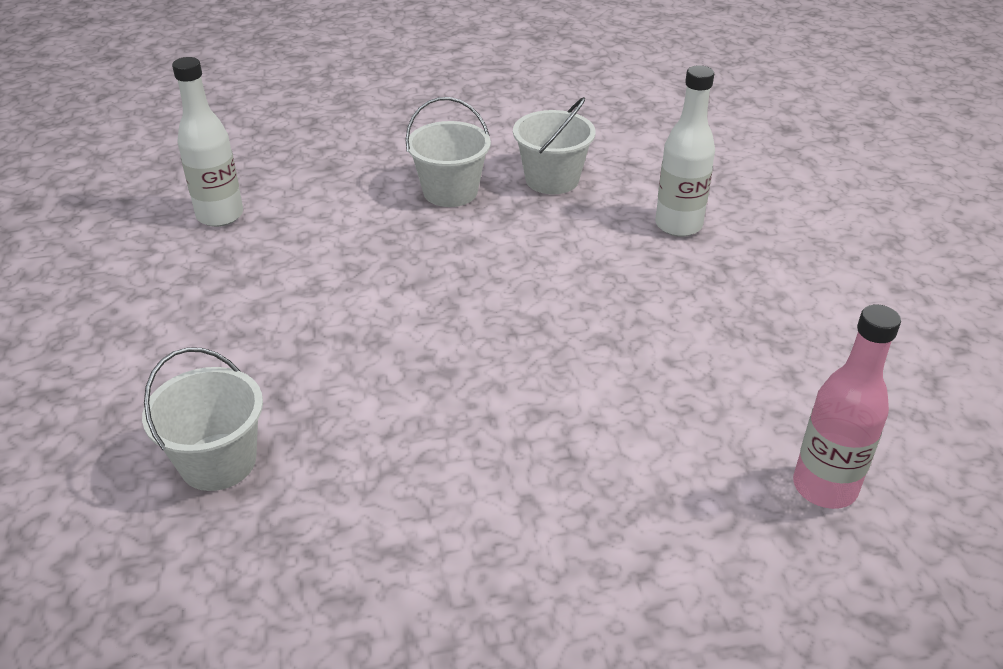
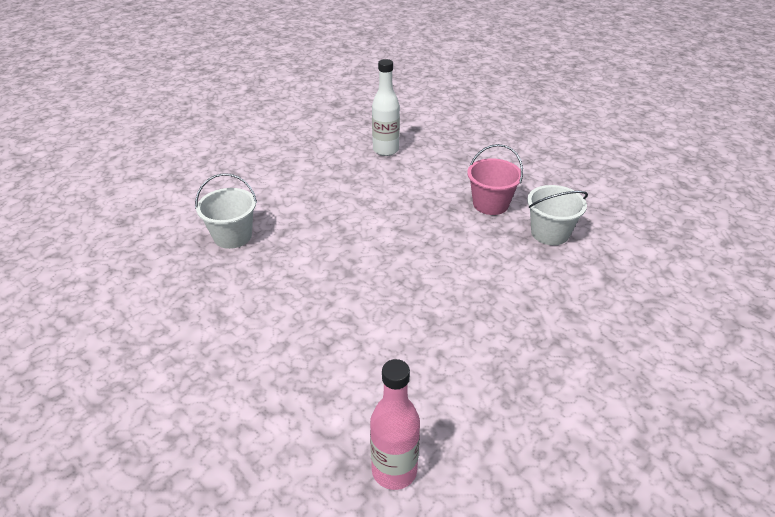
camera: 55 degrees right, 0 degrees up
(450, 192) = (490, 204): white bucket -> pink bucket
(678, 225) = (572, 303): white bottle -> none

